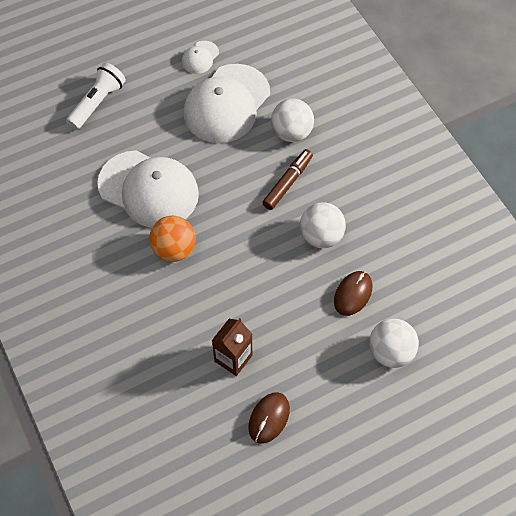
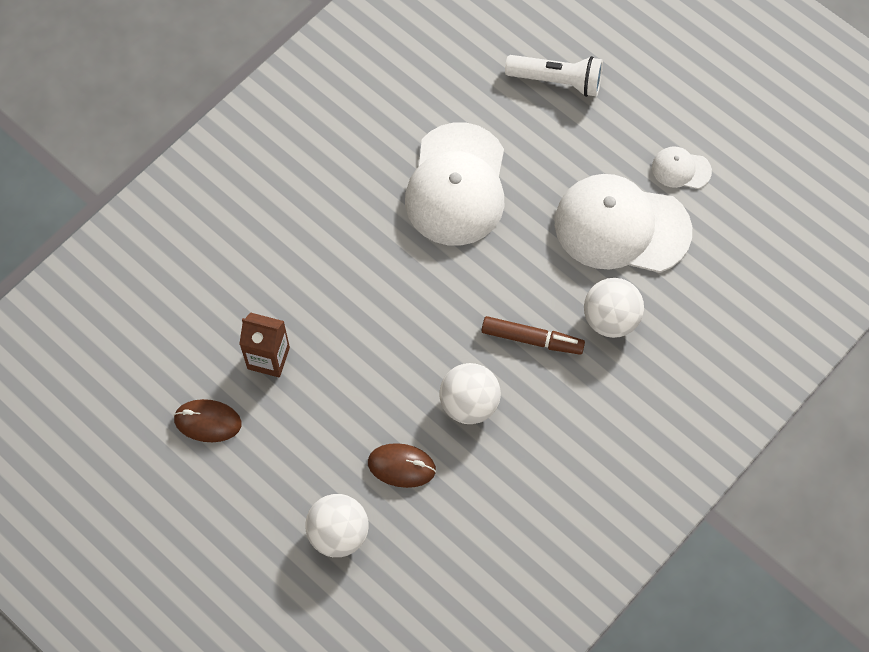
camera: 70 degrees right, 5 degrees up
(174, 249) = (385, 244): orange ball -> none

